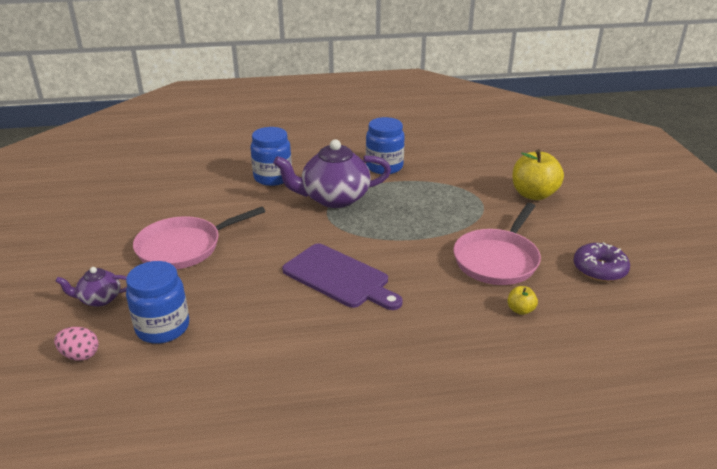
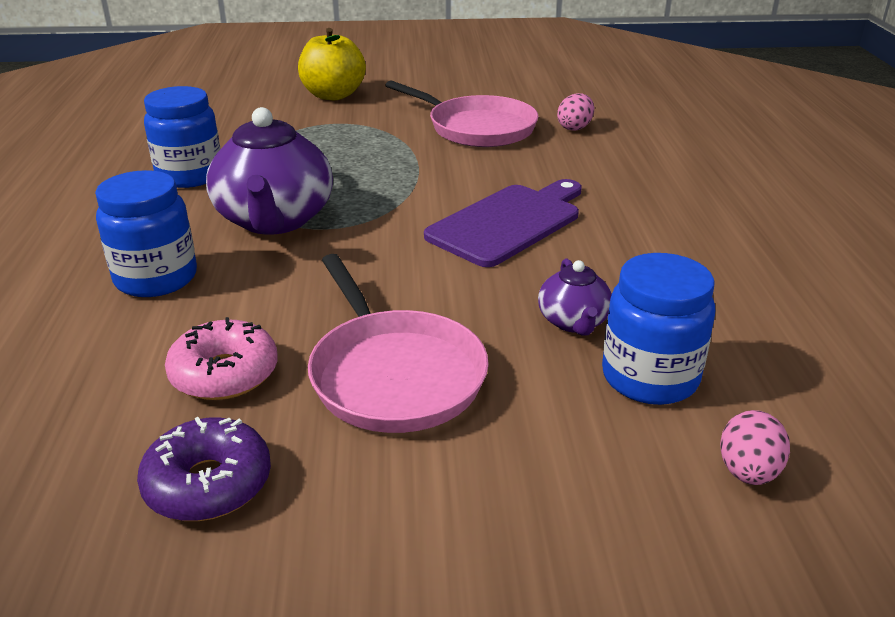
camera: 85 degrees left, 0 degrees up
(100, 299) = (572, 473): purple teapot -> purple teapot (573, 322)
(194, 206) = (224, 374): none -> pink donut
(520, 310) = (574, 128): yellow apple -> pink egg
(599, 269) = (501, 87): purple donut -> purple donut (208, 484)

